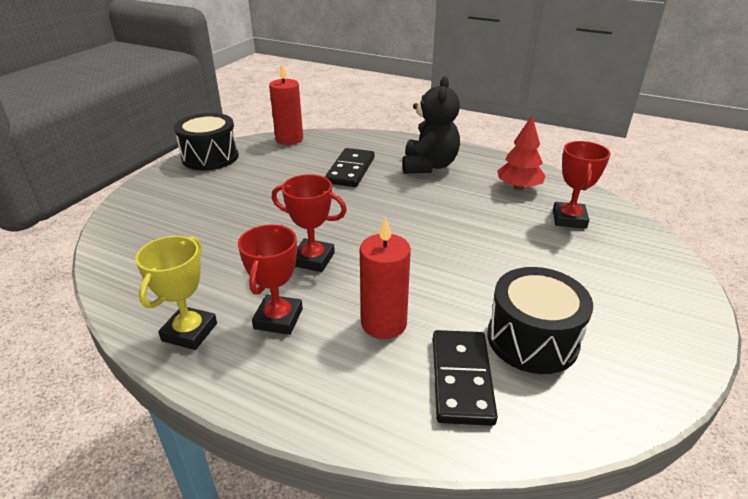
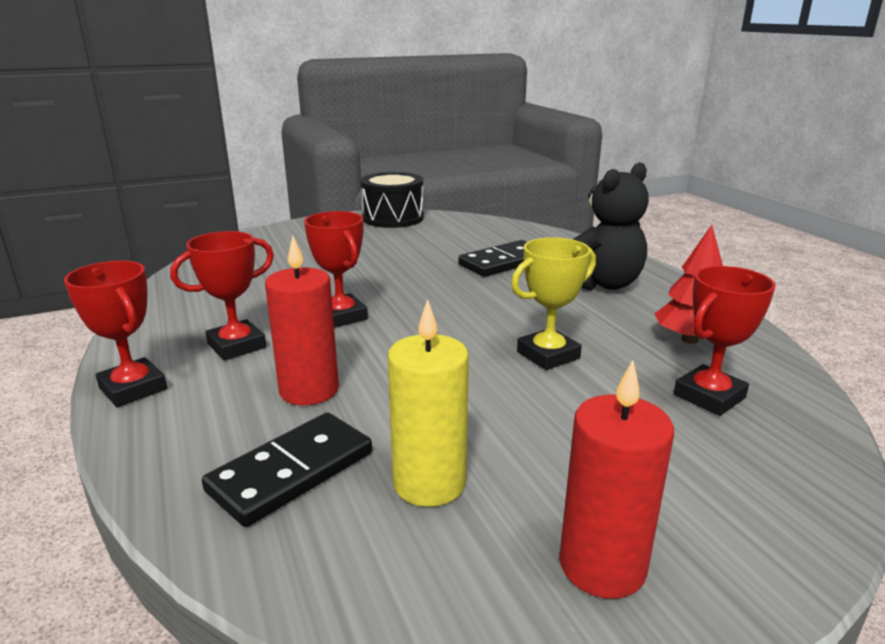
camera: 40 degrees right, 10 degrees down
(189, 332) = (167, 325): yellow trophy -> yellow trophy (548, 355)
(261, 393) = (133, 388): none -> red trophy
(289, 139) = (486, 223): red candle -> red candle (602, 565)
(532, 339) = (429, 483): black drum -> yellow candle

